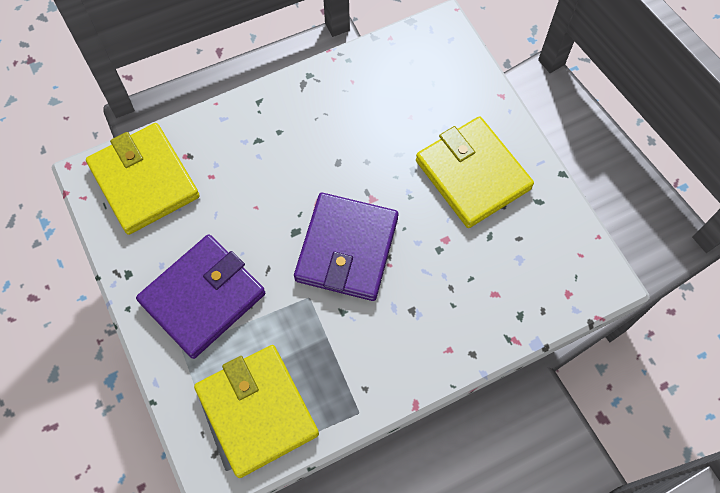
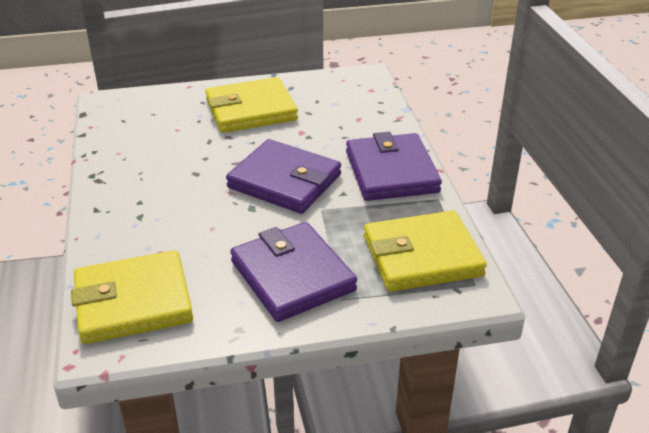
camera: 75 degrees left, 30 degrees down
(395, 353) = (391, 172): none -> purple wallet

